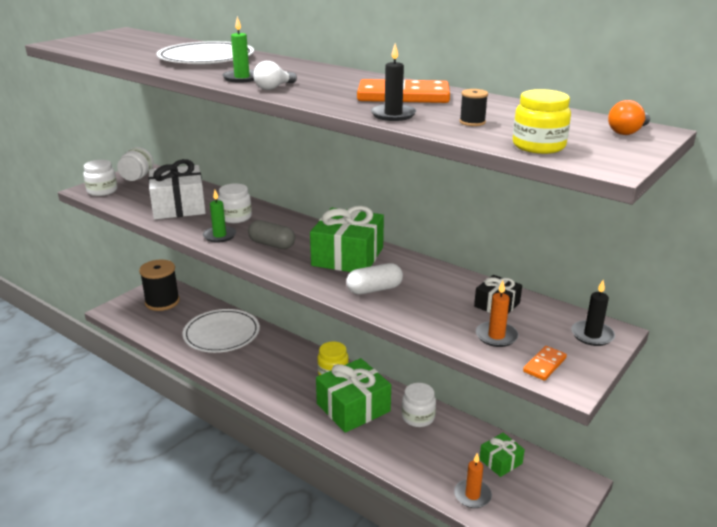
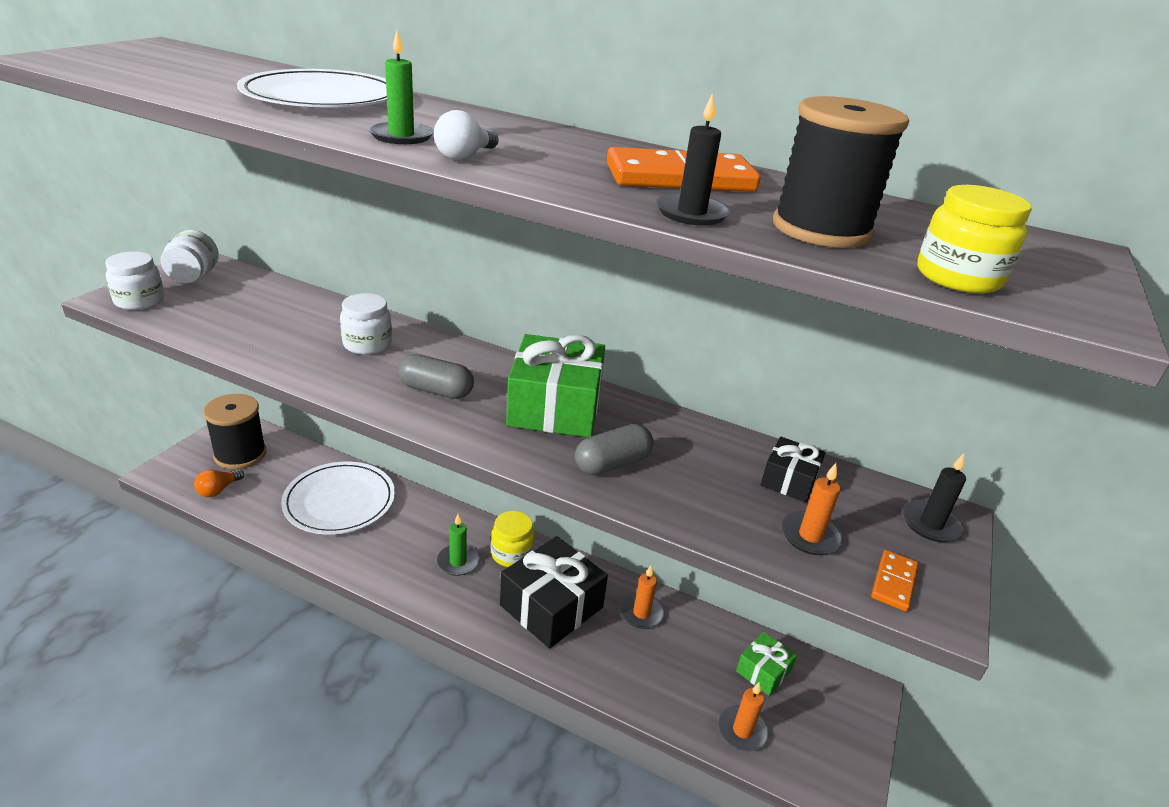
camera: 15 degrees left, 5 degrees up
(179, 206) = (272, 326): white gift -> none
(219, 236) = (351, 377): green candle -> green candle (458, 562)
(353, 407) = (551, 606): green gift -> black gift
(374, 289) = (612, 464): white capsule -> grey capsule
(418, 417) = (641, 613): white jar -> orange candle
(472, 122) = (821, 229): black spool -> black spool, size x2.38
(627, 132) = (1049, 250): orange light bulb -> orange light bulb (218, 490)

